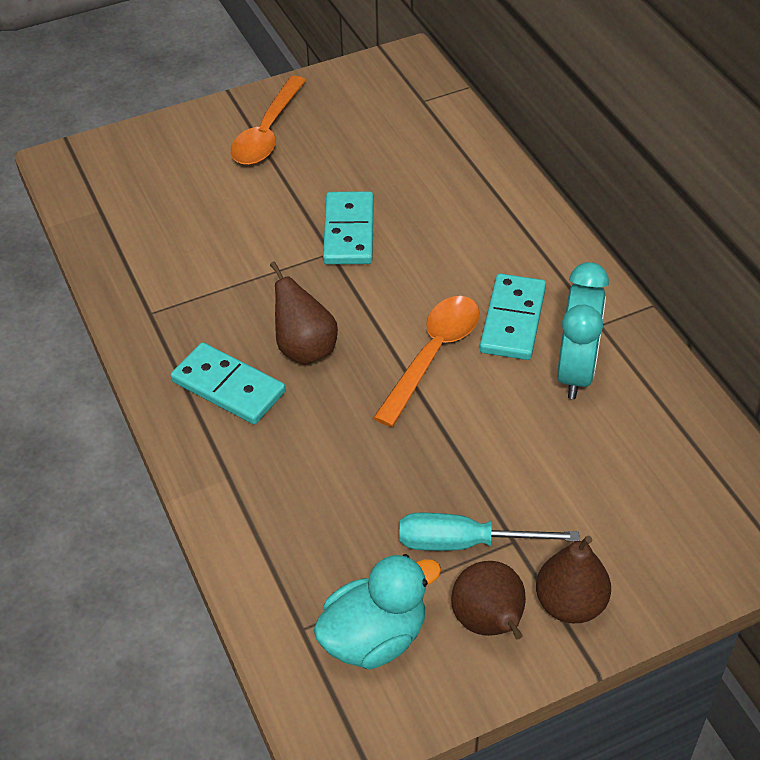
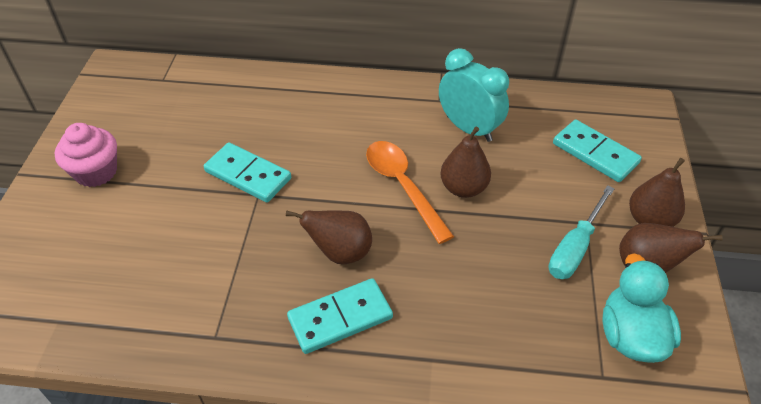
camera: 60 degrees left, 0 degrees up
(267, 132) = (96, 172): orange spoon -> pink cupcake
(474, 407) = (463, 188): none -> brown pear
(513, 320) = (404, 135): turquoise domino -> turquoise domino (595, 153)

